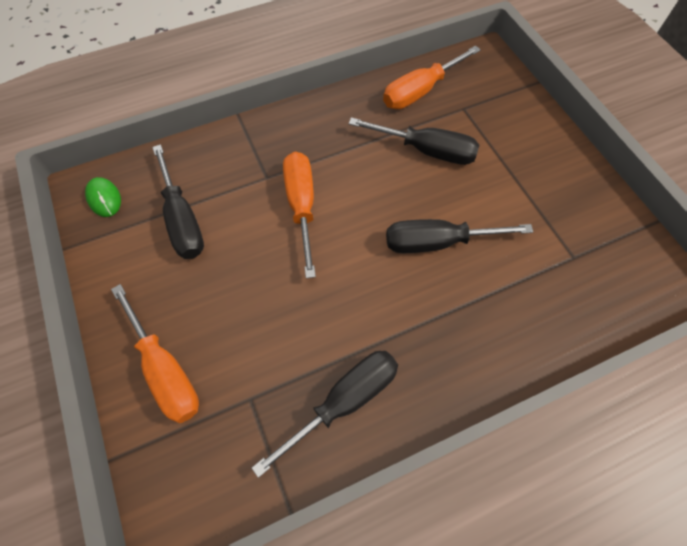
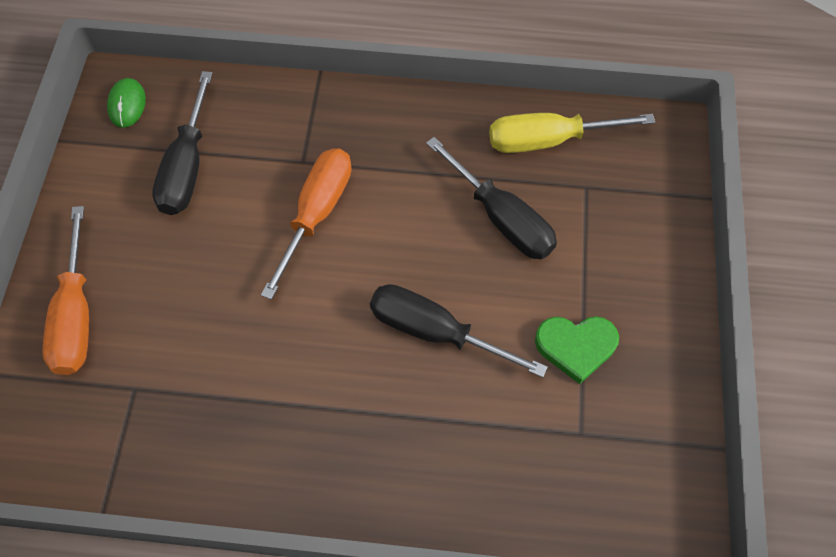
camera: 30 degrees right, 0 degrees up
(343, 402) = (218, 444): black screwdriver -> none
(420, 91) = (549, 140): orange screwdriver -> yellow screwdriver
(530, 206) = (576, 347): none -> green heart

